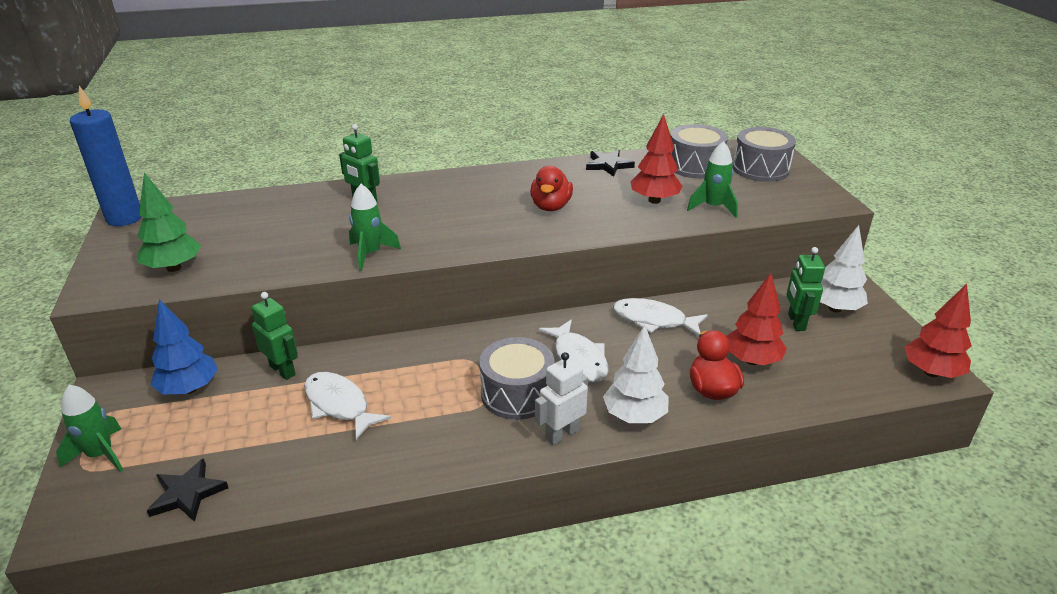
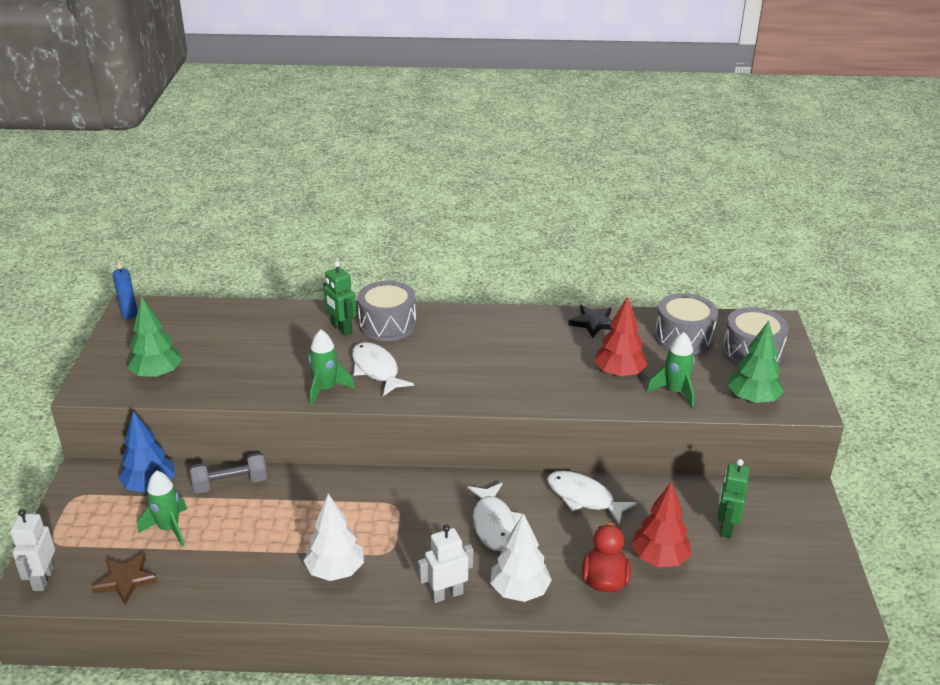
camera: 15 degrees right, 0 degrees up
(79, 514) = (43, 579): none -> white robot
(101, 455) = (69, 532): green rocket -> green rocket (169, 528)
(124, 218) = (129, 314): blue candle -> blue candle, size x0.51
(187, 493) = (126, 580): black star -> brown star
(283, 370) = (230, 484): green robot -> grey dumbbell
(339, 405) = (267, 526): white fish -> white fish (376, 370)
(517, 394) = (423, 547): grey drum -> grey drum (387, 324)
(551, 206) = (513, 364): red duck -> none
(784, 203) = (752, 399): none -> green tree
(834, 308) = (776, 520): white tree -> white tree (335, 571)
(931, 372) = (836, 608): red tree -> none

